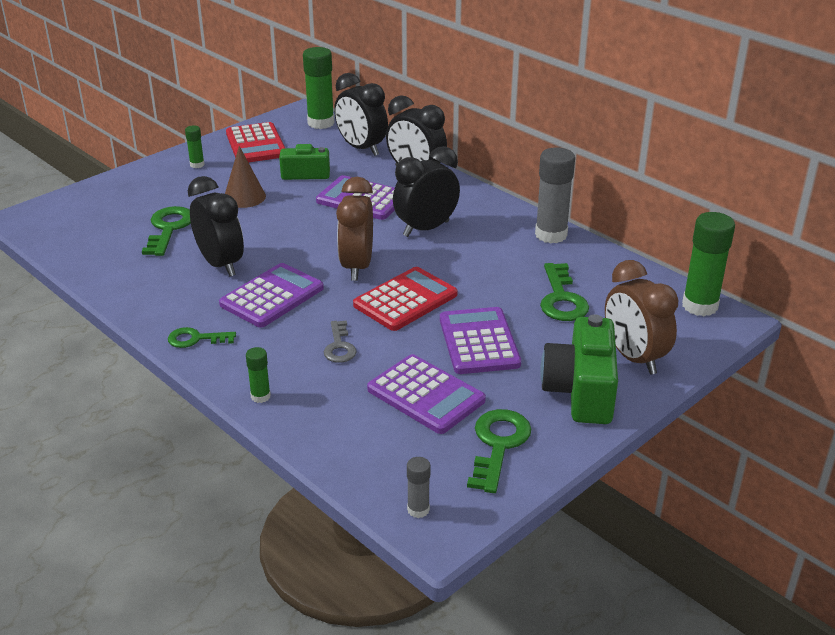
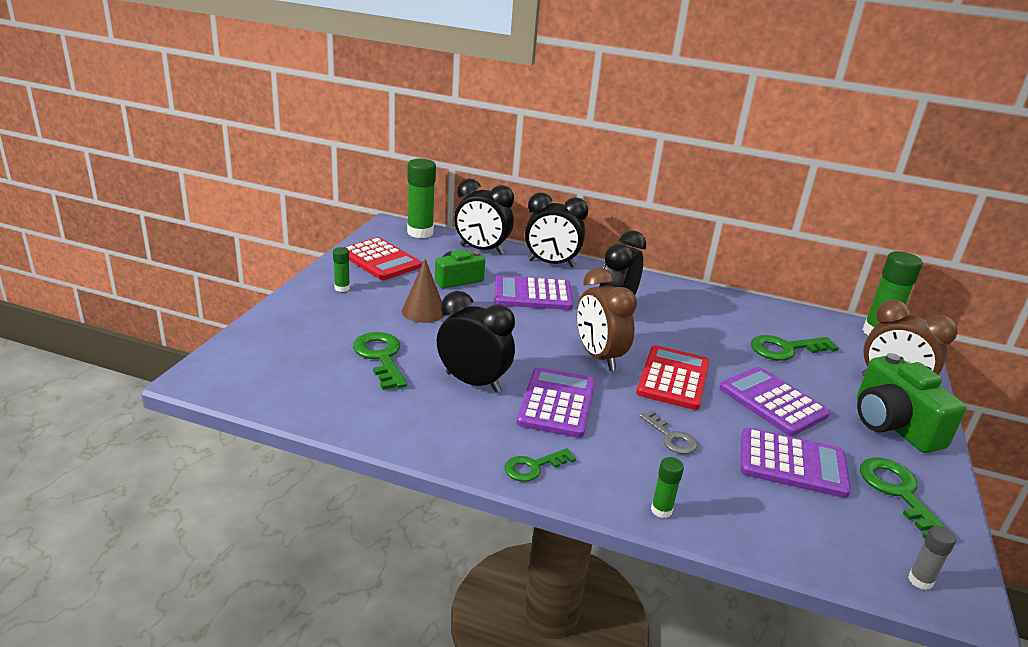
camera: 30 degrees left, 5 degrees down
(551, 235) = (714, 297): grey glue stick -> none
(562, 299) = (785, 349): green key -> green key turned 105 degrees clockwise

